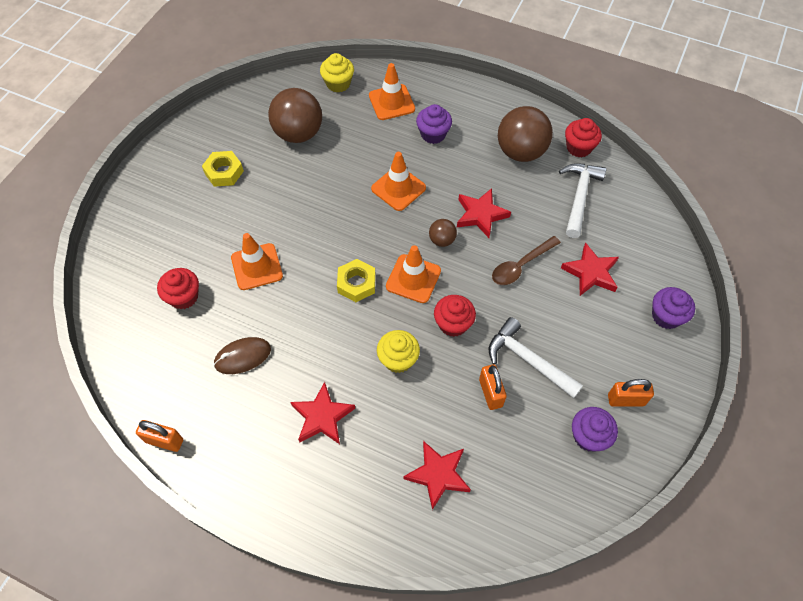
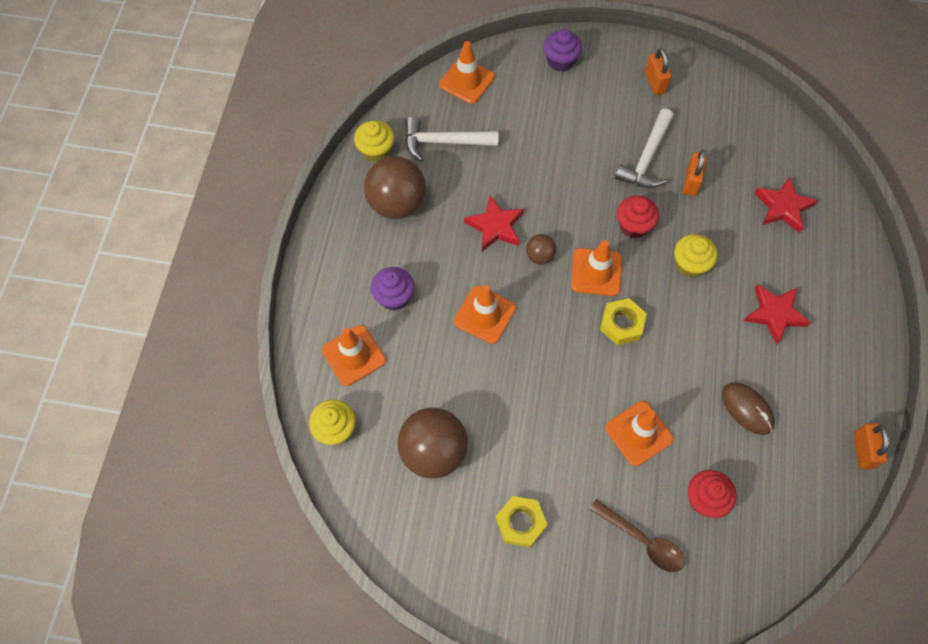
camera: 105 degrees left, 5 degrees up
(490, 393) = (691, 182): orange padlock -> orange padlock turned 45 degrees counterclockwise
(521, 266) = (546, 180): brown spoon -> brown spoon (642, 540)
(579, 147) = (376, 151): red cupcake -> yellow cupcake
(588, 436) = (699, 105): purple cupcake -> none
(590, 273) = (534, 122): red star -> none
(649, 229) = (467, 81): none -> orange traffic cone

